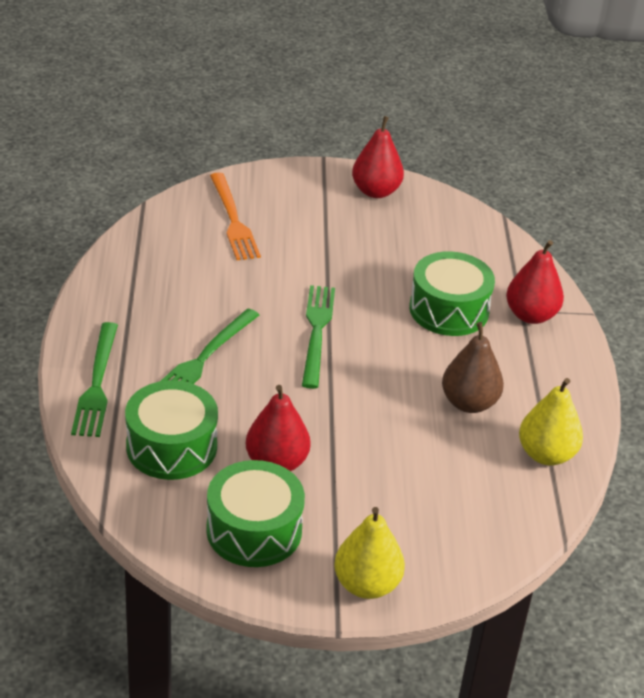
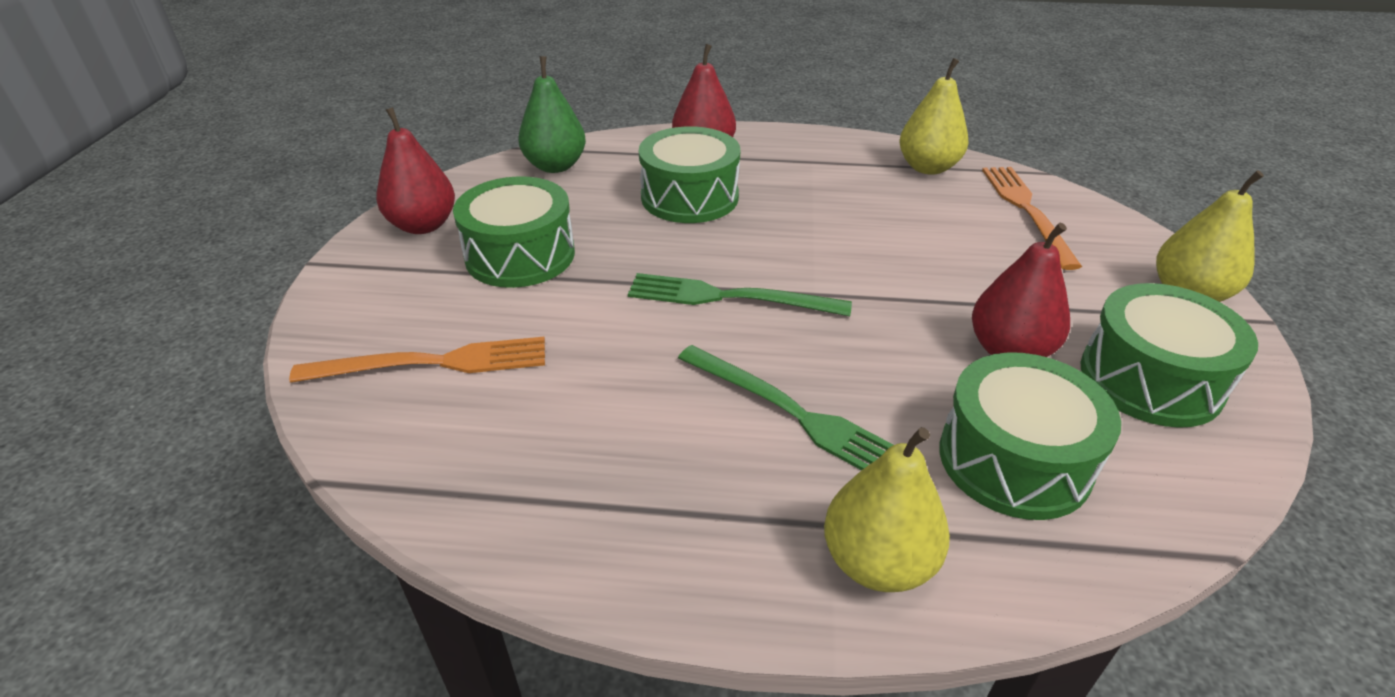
camera: 80 degrees left, 0 degrees up
(97, 384) = (877, 562): green fork -> yellow pear
(348, 237) = (520, 255): none -> green drum
(469, 403) = (857, 201): brown pear -> none
(478, 238) = (555, 166): none -> green pear
(481, 509) = (1026, 211): none -> orange fork

